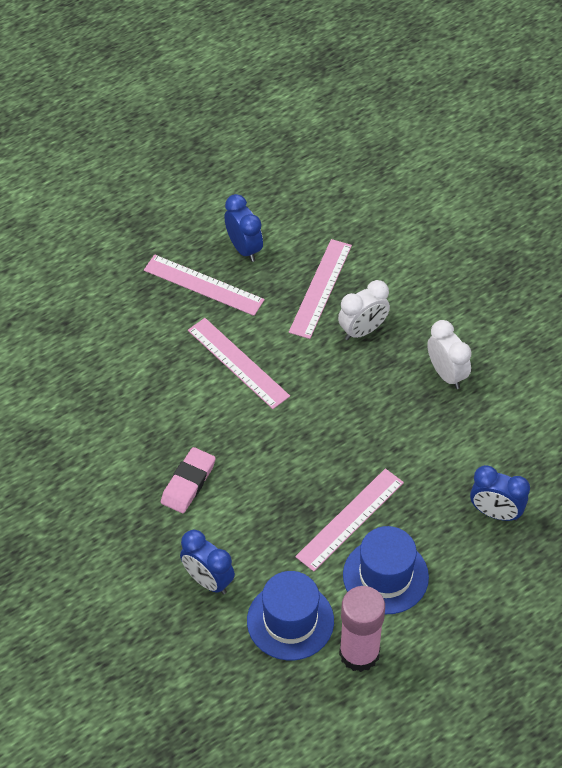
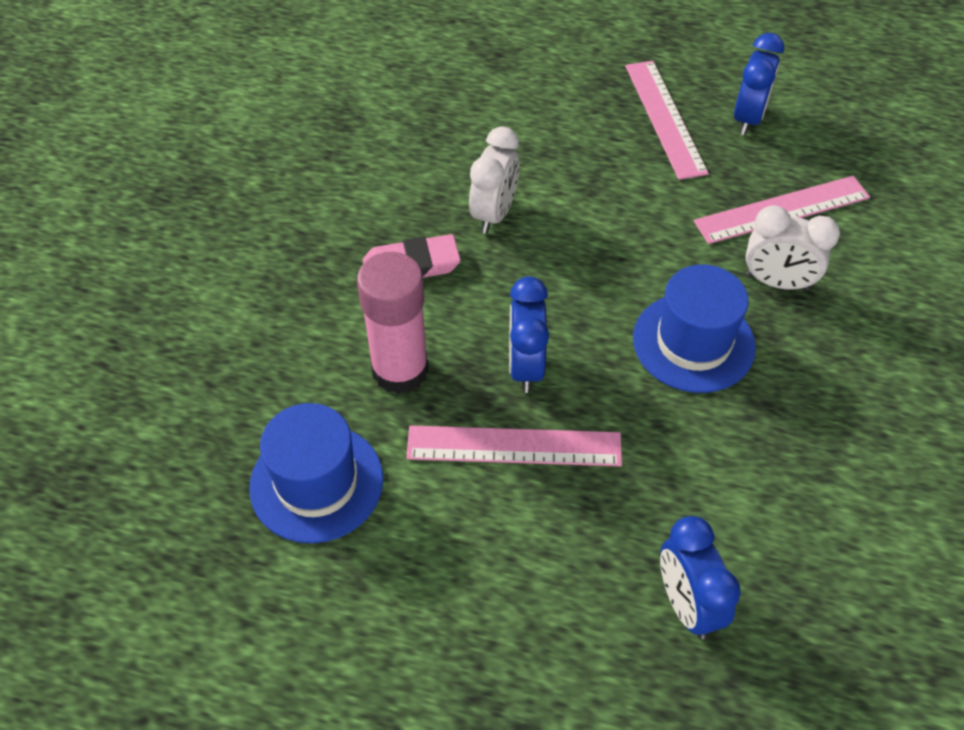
camera: 50 degrees right, 0 degrees up
(208, 580) = (302, 366): blue clock -> blue clock (526, 366)
(238, 363) = (605, 206): pink ruler -> none
(359, 653) = (332, 590): pink glue stick -> pink glue stick (400, 370)
(385, 576) = (470, 541): blue hat -> blue hat (693, 342)
(446, 374) = (820, 403): white clock -> white clock (494, 214)

